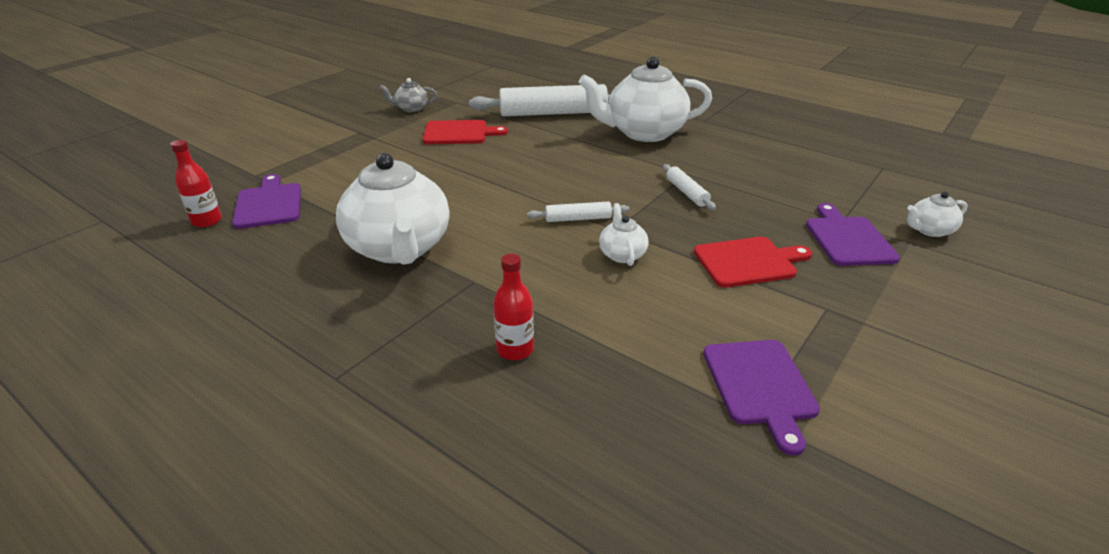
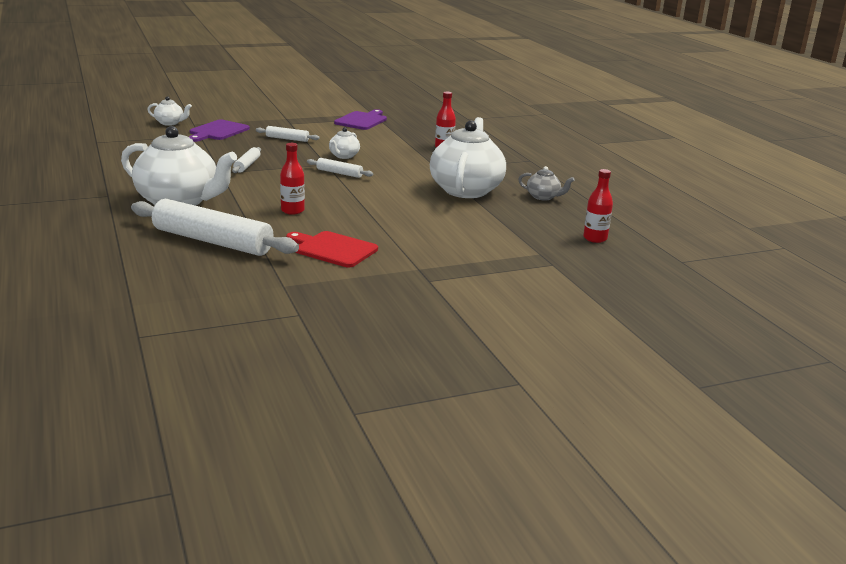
camera: 150 degrees left, 10 degrees down
(268, 204) = (545, 237): purple cutting board -> none
(411, 108) = (345, 294): grey teapot -> grey teapot (543, 197)
(543, 154) = (292, 210): none -> red bottle
(748, 262) = (287, 139): red cutting board -> white rolling pin

